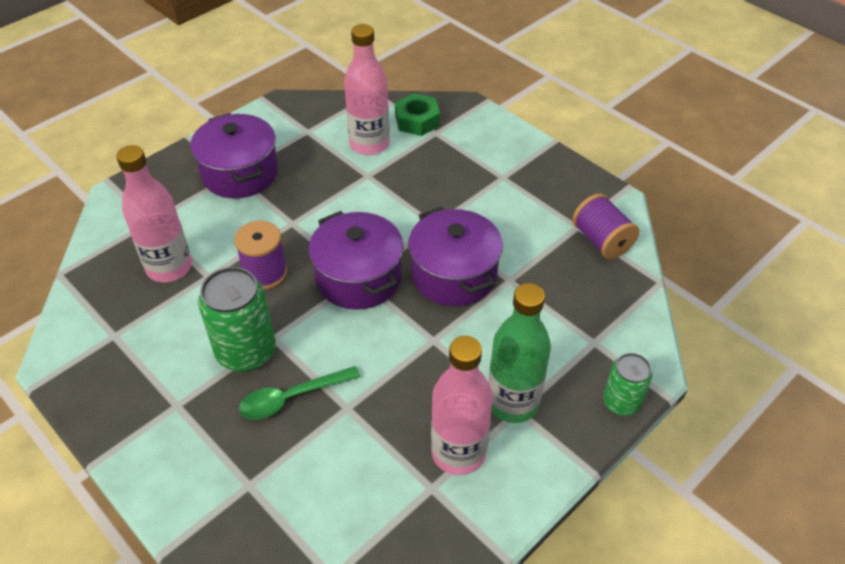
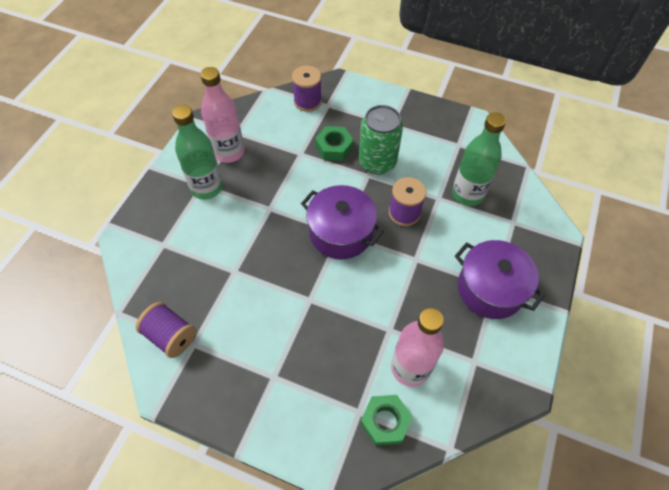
camera: 155 degrees right, 10 degrees up
(169, 267) = (467, 194): pink bottle -> green bottle
(278, 507) = (307, 101): none -> purple spool
(291, 398) = (334, 147): green spoon -> green nut
(454, 274) = (276, 260): purple pot -> none
(621, 402) = (140, 210): green can -> none

